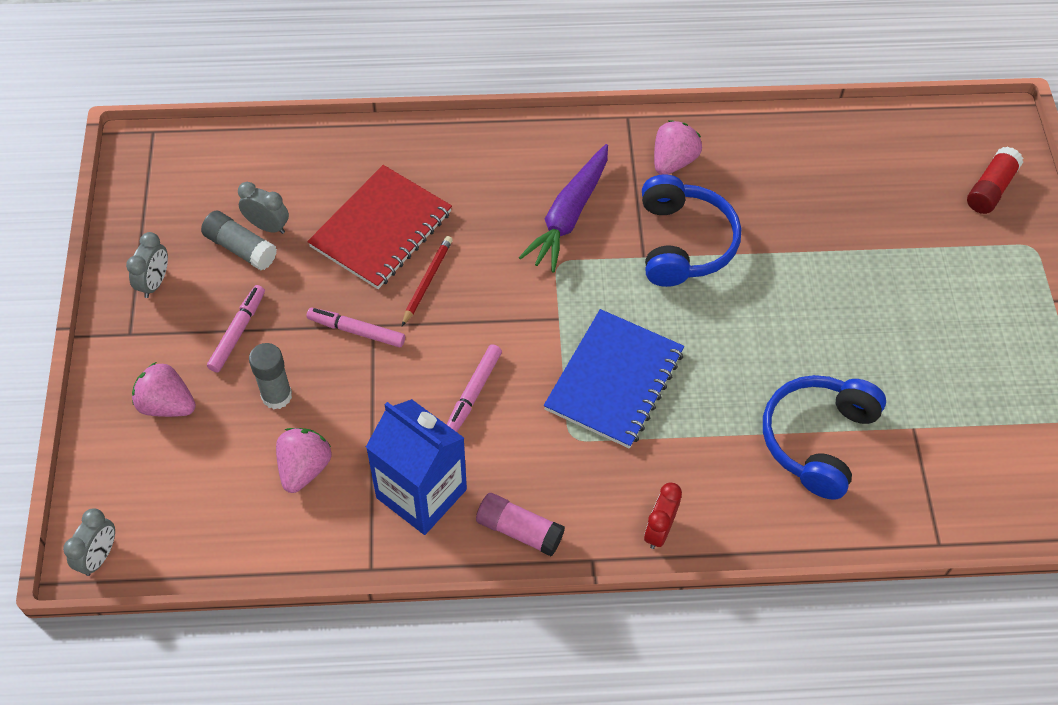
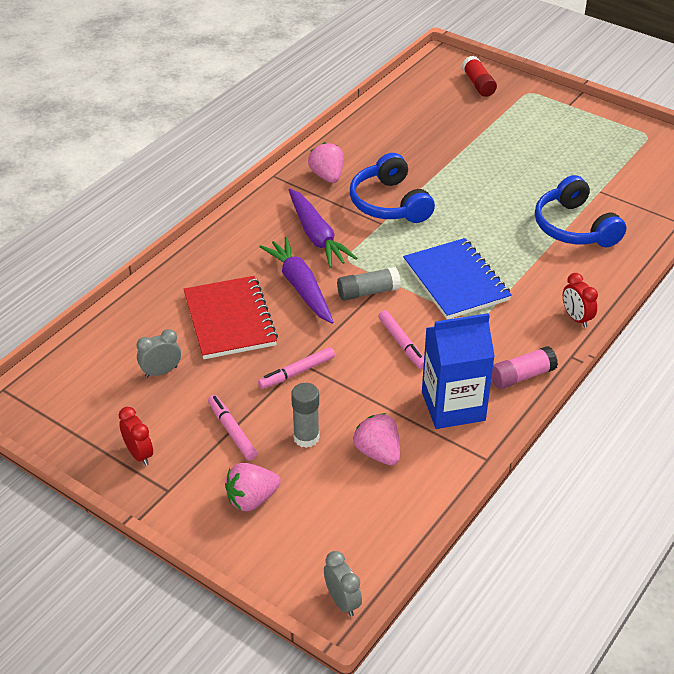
camera: 50 degrees left, 15 degrees down
(155, 283) = (139, 454): grey clock -> red clock
(240, 248) = (163, 394): grey glue stick -> grey glue stick (368, 292)
(427, 281) = (295, 320): red pencil -> none
(479, 253) = (300, 287): none -> purple carrot
(683, 243) = (389, 203): blue headphones -> blue headphones turned 150 degrees counterclockwise

